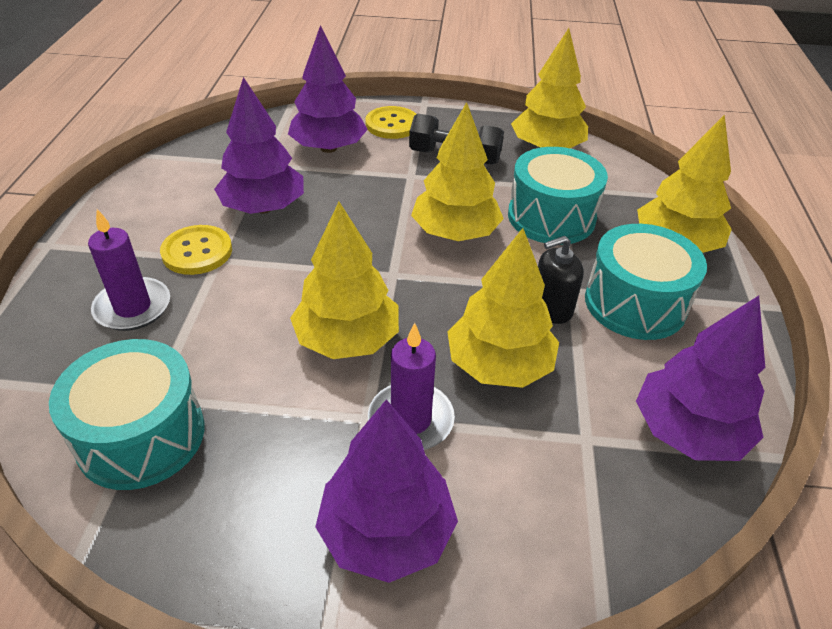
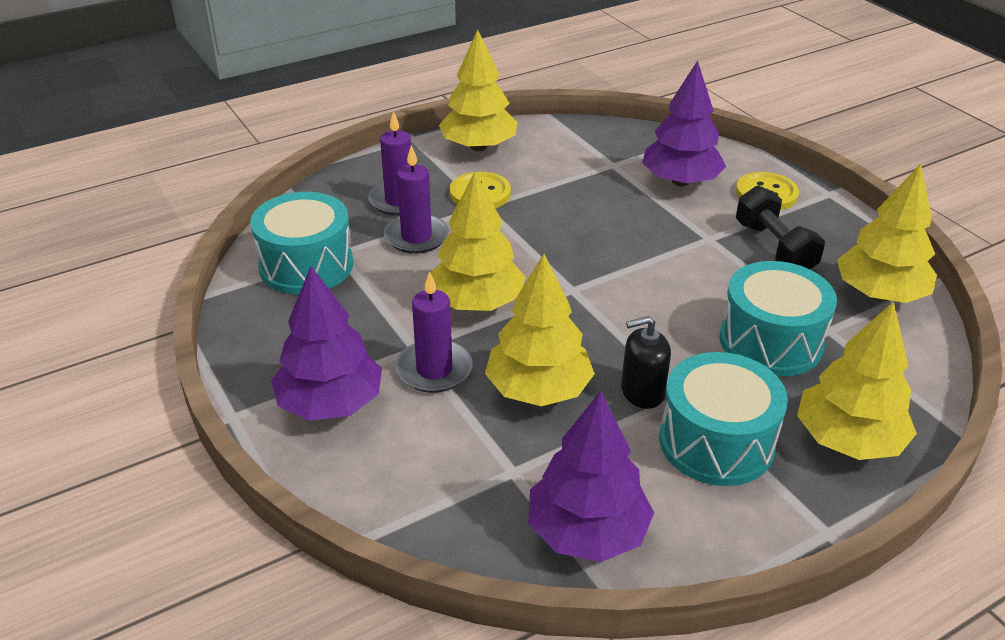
camera: 55 degrees right, 5 degrees down
(205, 327) = (416, 237): none -> purple candle
(264, 207) = (564, 193): purple tree -> none
(455, 233) = (666, 297): yellow tree -> yellow tree (478, 147)
(551, 308) = (642, 392): black soap dispenser -> black soap dispenser turned 45 degrees counterclockwise

